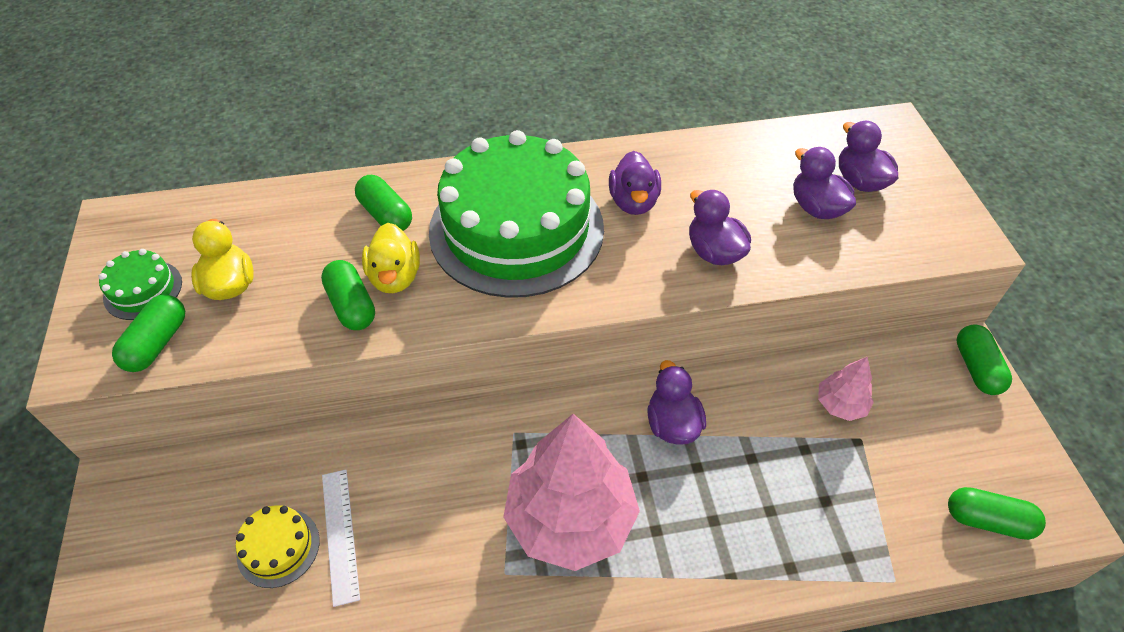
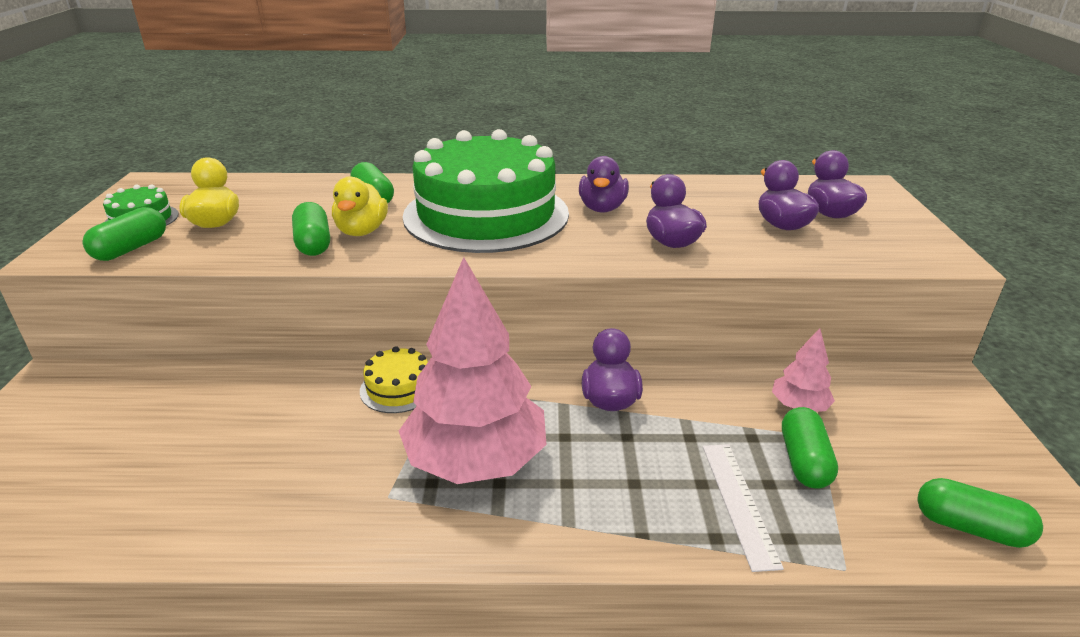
camera: 10 degrees right, 20 degrees down
(278, 547) = (170, 443): yellow cake -> yellow cake (398, 388)
(340, 535) = (234, 442): white ruler -> white ruler (738, 502)
(976, 368) = (961, 395): green capsule -> green capsule (804, 461)

